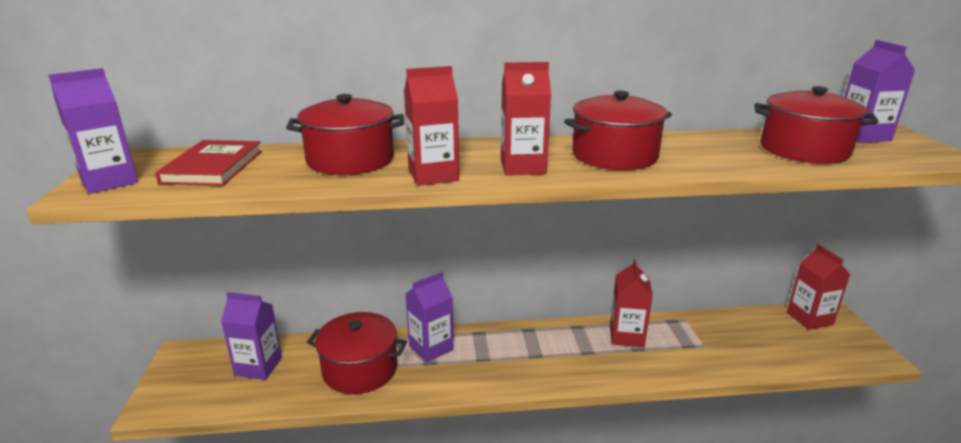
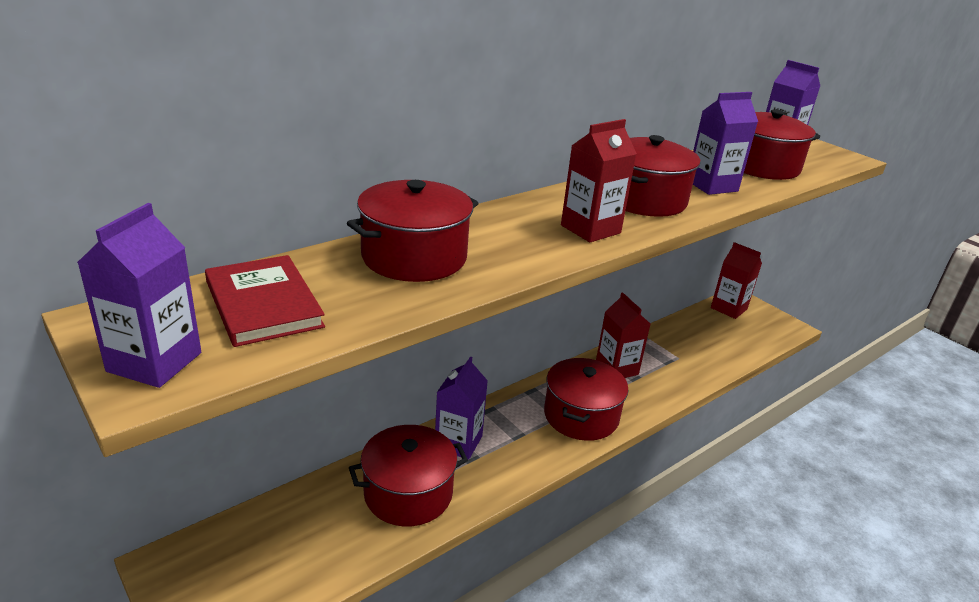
camera: 35 degrees left, 5 degrees up
(258, 366) = (287, 537): purple carton -> purple carton (712, 186)
(433, 175) = (527, 258): red carton -> none
(553, 362) = (581, 416): none -> red pot

